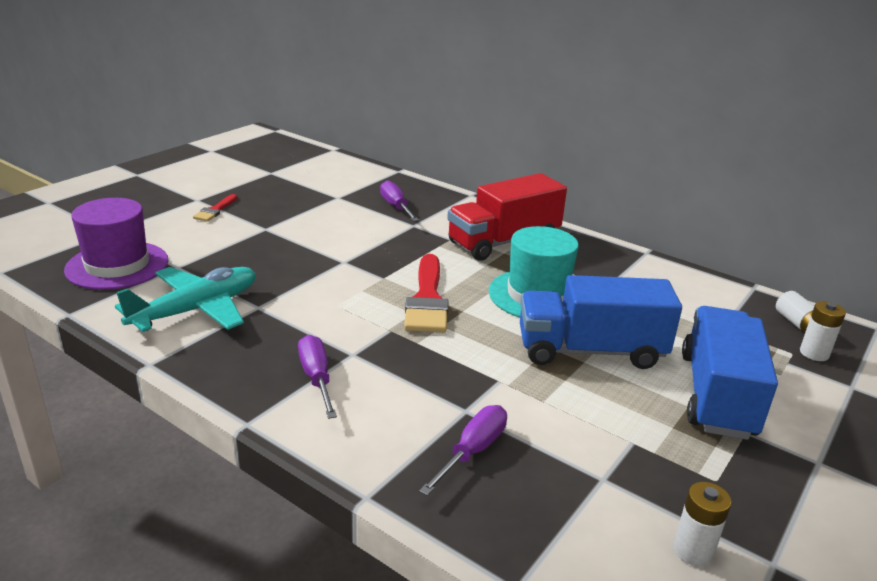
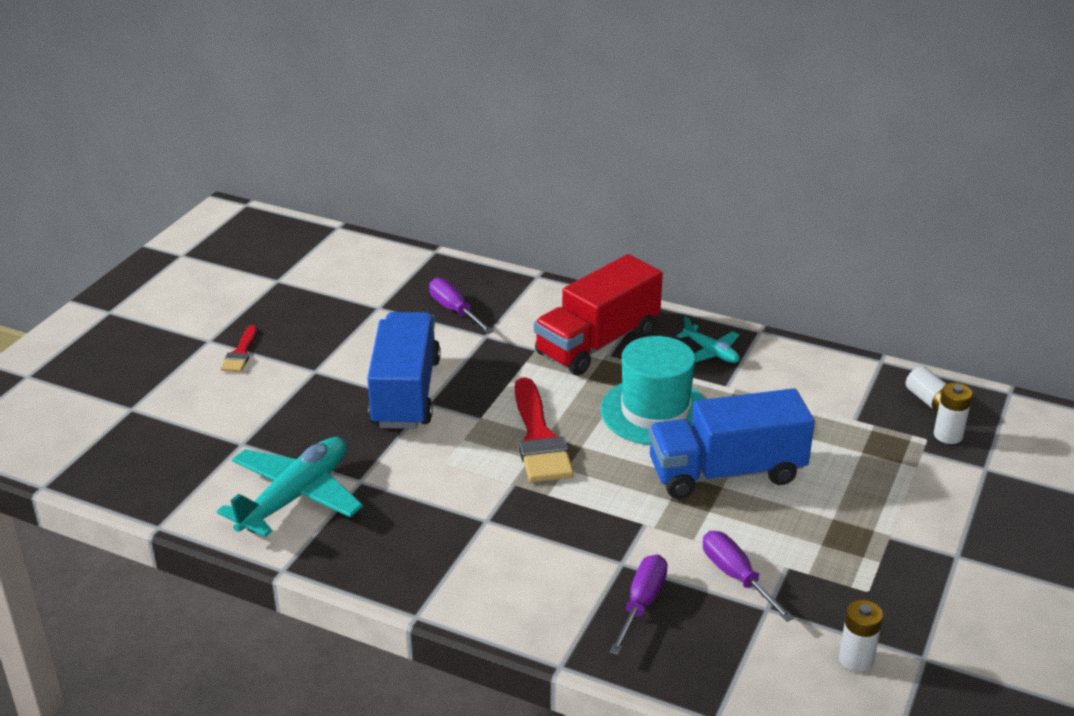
camera: 10 degrees left, 5 degrees up
(117, 265) = (172, 454): purple hat -> none
(317, 378) = (462, 554): purple screwdriver -> purple screwdriver (736, 577)
(600, 261) = (711, 352): none -> turquoise plane
(717, 395) = (858, 501): blue truck -> blue truck (405, 393)

